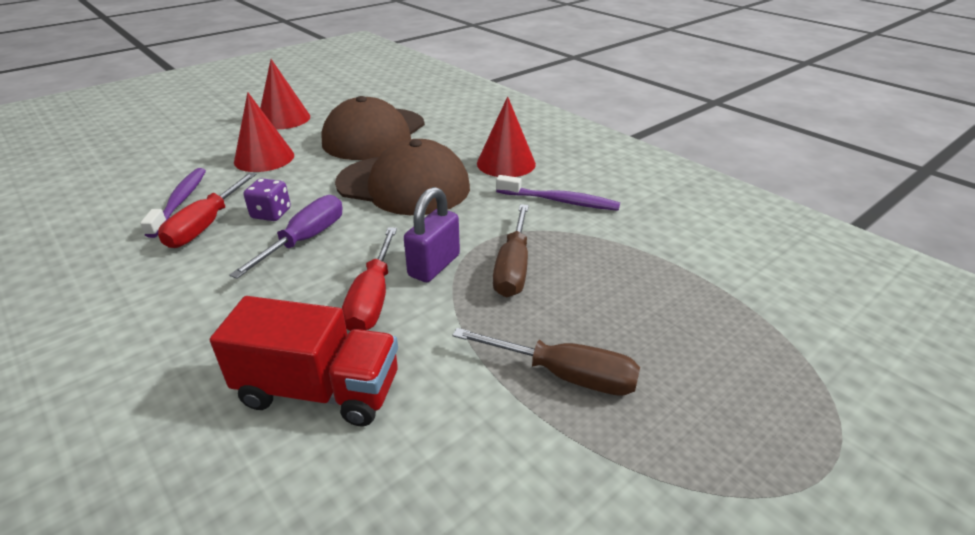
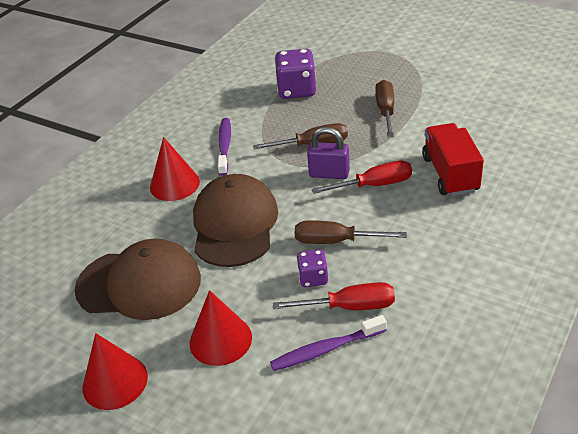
camera: 105 degrees left, 5 degrees up
(306, 239) = (335, 241): purple screwdriver -> brown screwdriver
(685, 287) = (297, 90): none -> purple dice

